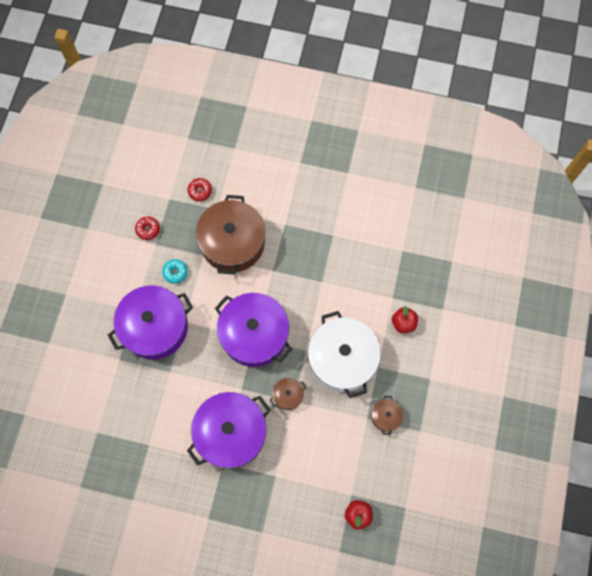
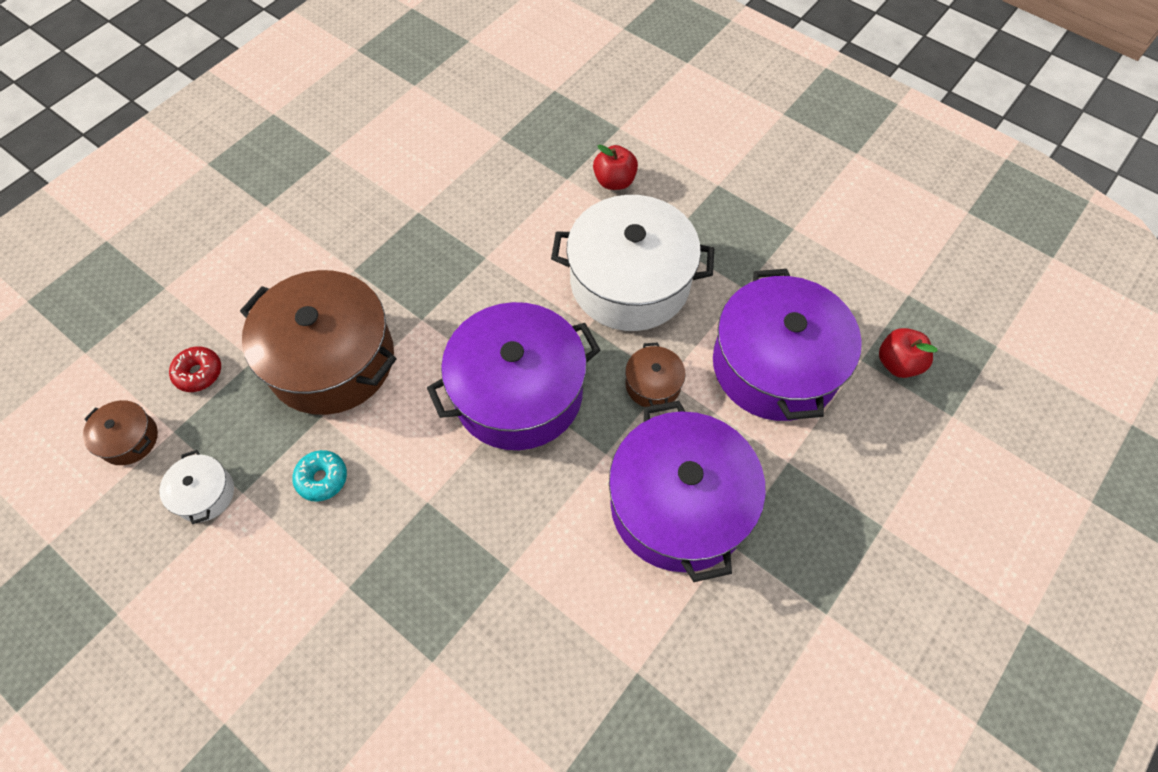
camera: 65 degrees left, 10 degrees down
(148, 229) = (204, 494): red donut -> white pot
(155, 327) = (406, 561): purple pot -> purple pot (775, 365)
(385, 416) = (751, 262): brown pot -> brown pot (129, 439)

